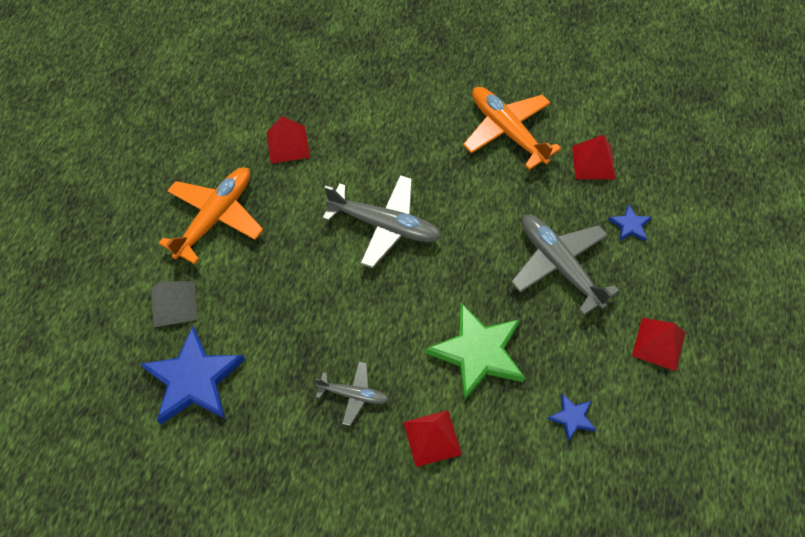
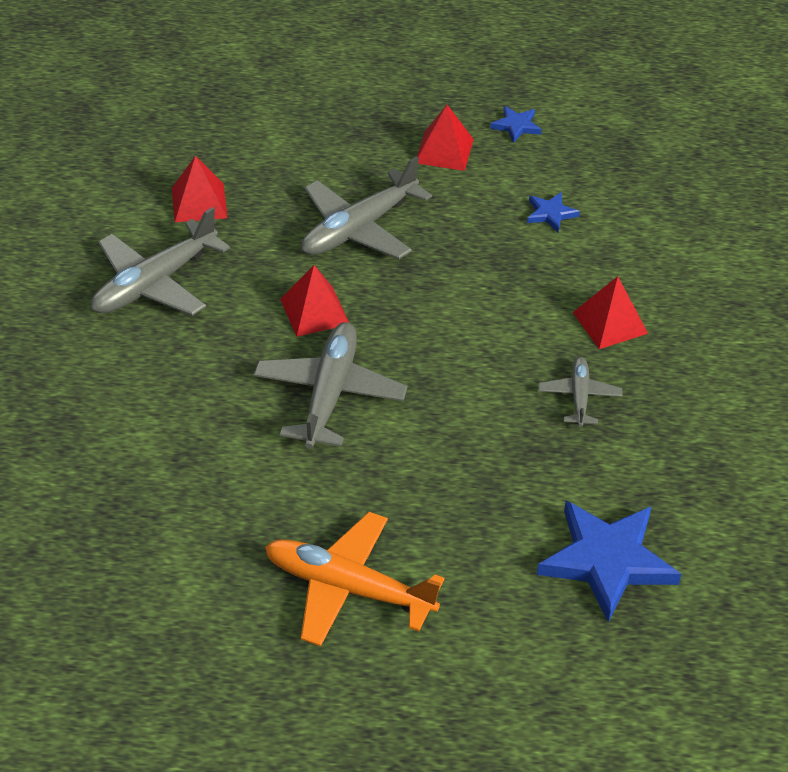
camera: 100 degrees left, 15 degrees down
(174, 303) = (502, 608): grey pyramid -> none
(288, 144) = (201, 522): red pyramid -> red pyramid (314, 311)
(478, 353) = (494, 291): green star -> none
(507, 131) = (155, 283): orange plane -> grey plane
(630, 225) = (291, 171): blue star -> blue star (516, 126)

